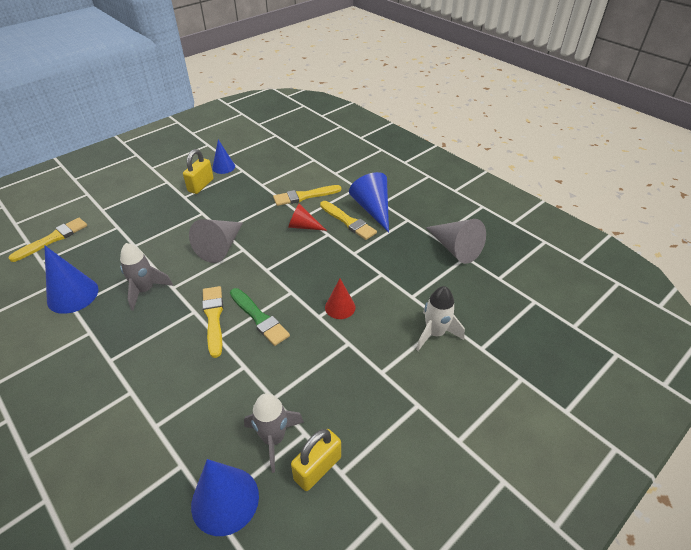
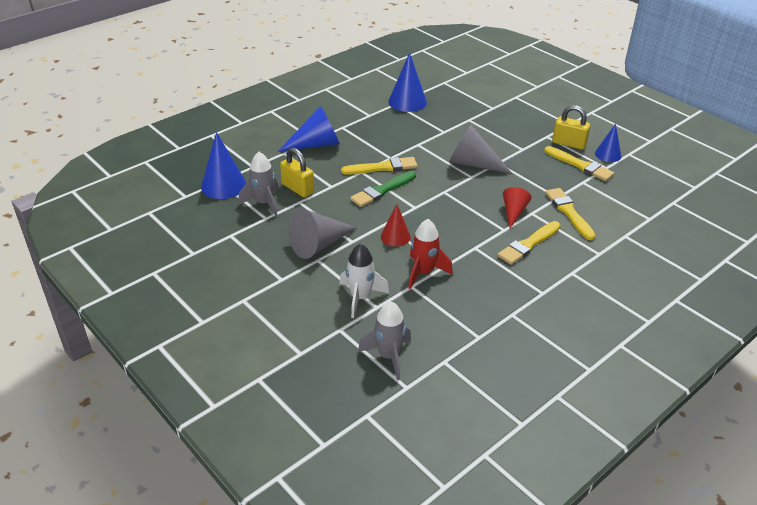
camera: 90 degrees right, 5 degrees down
(53, 239) = (471, 82): yellow brush -> yellow brush (580, 165)
(145, 290) = (413, 132): grey rocket -> grey rocket (388, 356)
(317, 468) = (236, 224): yellow padlock -> yellow padlock (297, 188)
(372, 209) = (557, 264): blue cone -> blue cone (316, 144)
(392, 287) = (424, 272): none -> red rocket
(455, 248) = (493, 329): grey cone -> grey cone (318, 245)

